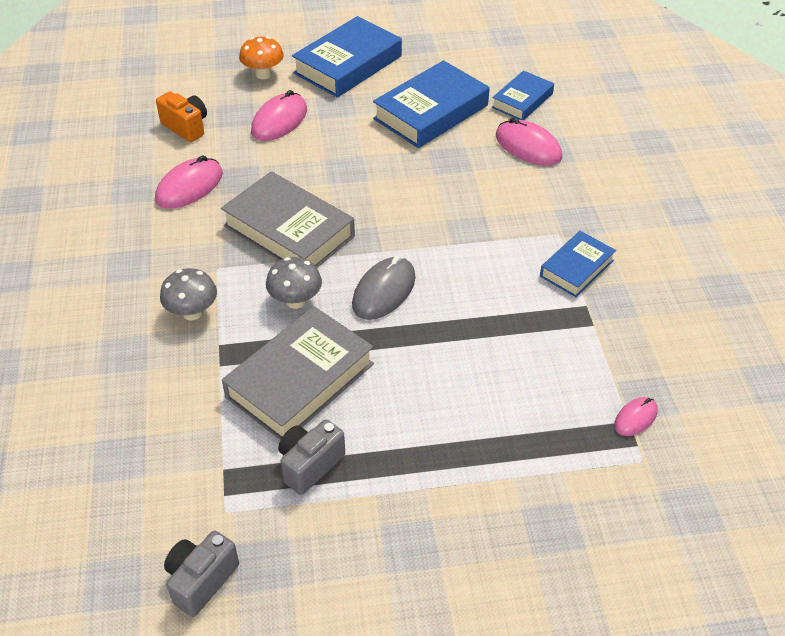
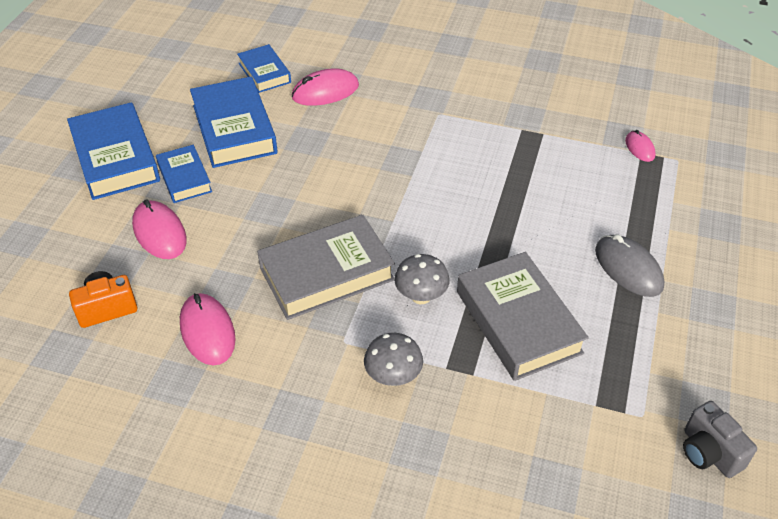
camera: 65 degrees left, 0 degrees up
(263, 74) = (72, 222): orange mushroom -> none
(310, 465) = (613, 343): grey camera -> none
(384, 291) = (442, 235): grey mouse -> grey mouse (628, 268)
(576, 268) = (481, 119): blue book -> blue book (184, 178)

